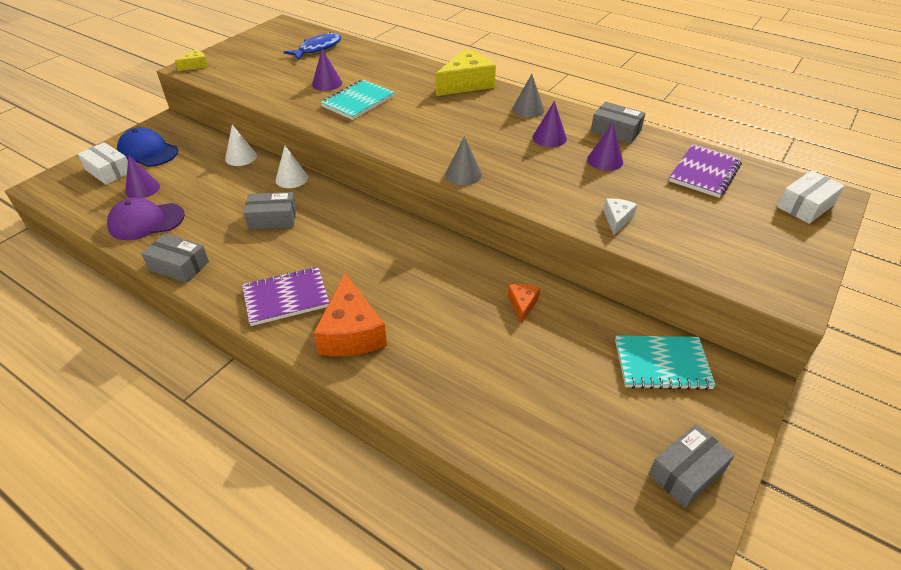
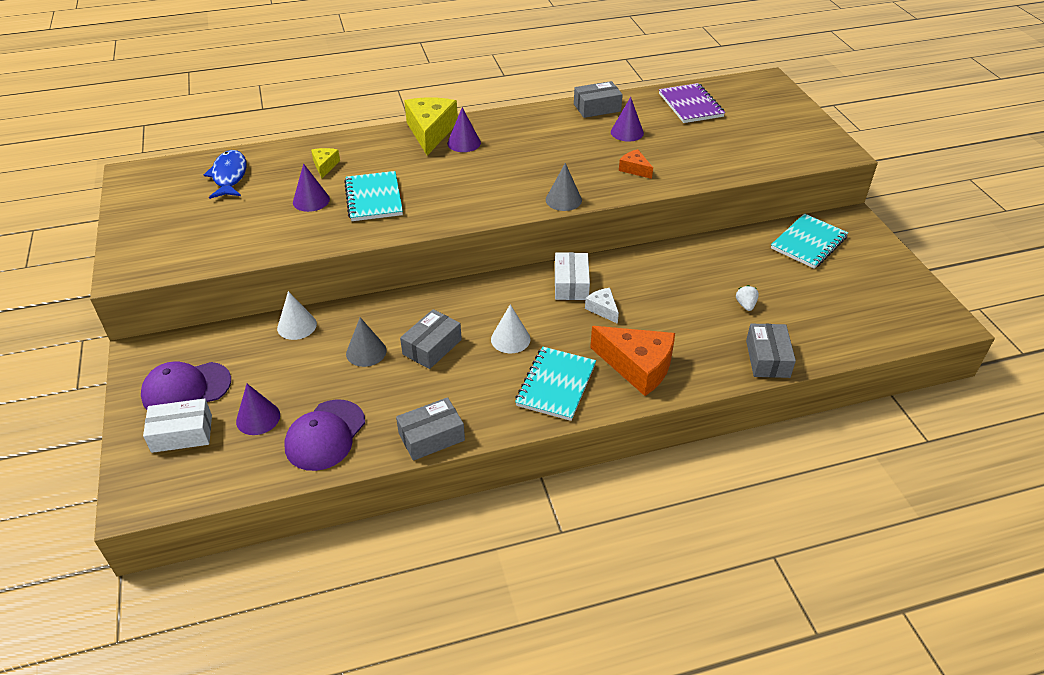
camera: 50 degrees left, 0 degrees up
(148, 152) = (186, 389): blue cap -> purple cap
(195, 65) = (129, 266): yellow cheese -> yellow cheese (325, 166)
(286, 298) = (556, 385): purple notebook -> turquoise notebook
(291, 178) = (382, 308): white cone -> white cone (510, 339)
(508, 362) = (745, 305): none -> white strawberry
(522, 304) = (696, 268): orange cheese -> orange cheese (634, 169)
(528, 109) = (514, 125): grey cone -> grey cone (366, 352)
(549, 138) = (567, 138): purple cone -> purple cone (464, 143)
(617, 219) = (699, 166): white cheese -> white cheese (603, 309)
(686, 472) = (897, 286): grey box -> grey box (767, 358)
(805, 206) = (766, 94): white box -> white box (571, 284)

